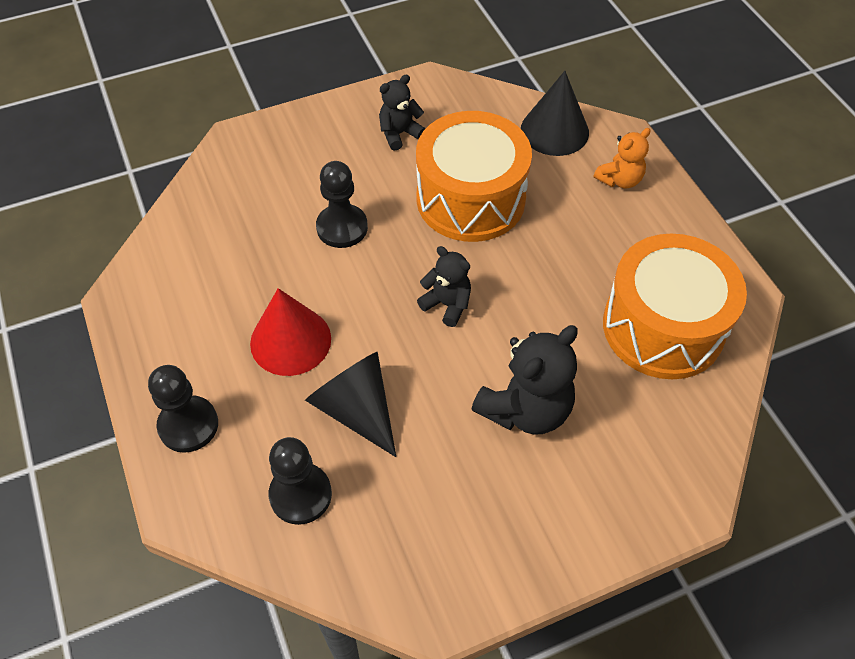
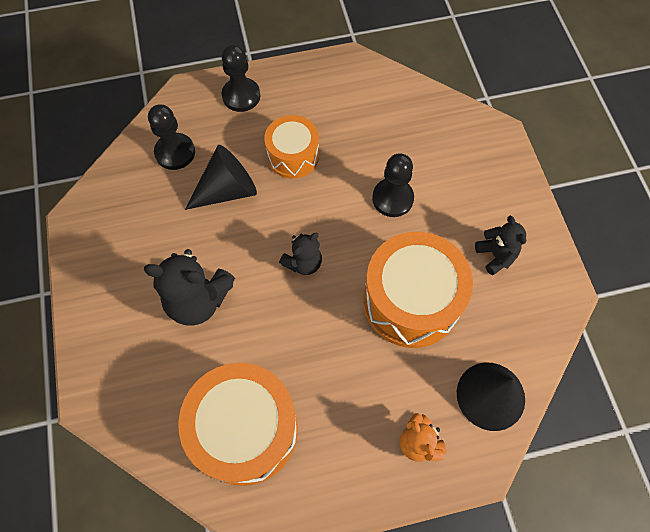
camera: 100 degrees right, 10 degrees up
(290, 340) = (293, 156): red cone -> orange drum
(525, 409) = (198, 300): black teddy bear -> black teddy bear turned 45 degrees counterclockwise

